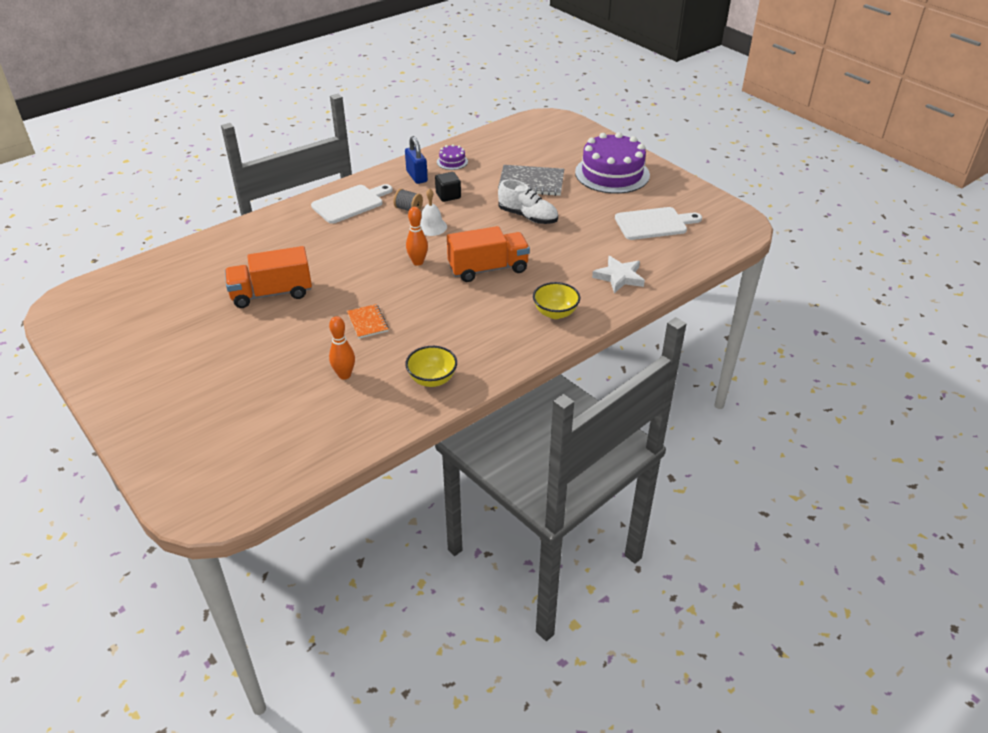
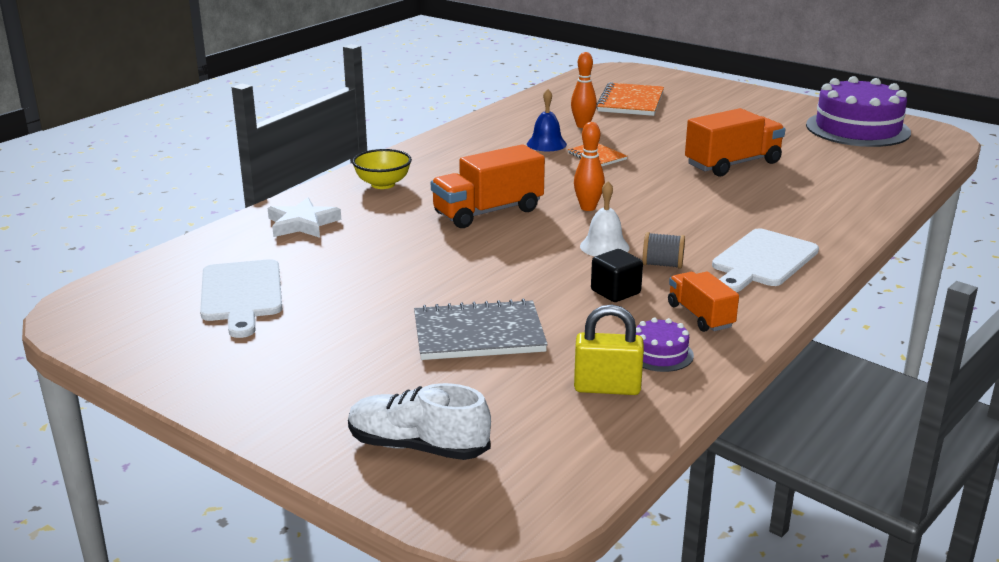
camera: 165 degrees right, 15 degrees down
(261, 415) = (631, 102): none -> orange notebook
(397, 349) = (546, 144): none -> blue bell
(417, 176) = (700, 316): blue padlock -> orange truck
(432, 379) = (495, 131): yellow bowl -> none
(486, 151) = (607, 388): none -> yellow padlock
(528, 217) = (460, 278): white shoe -> white shoe (418, 447)
(612, 174) = (318, 374): purple cake -> purple cake (857, 129)
(654, 224) = (241, 294): white cutting board -> white cutting board turned 75 degrees counterclockwise

